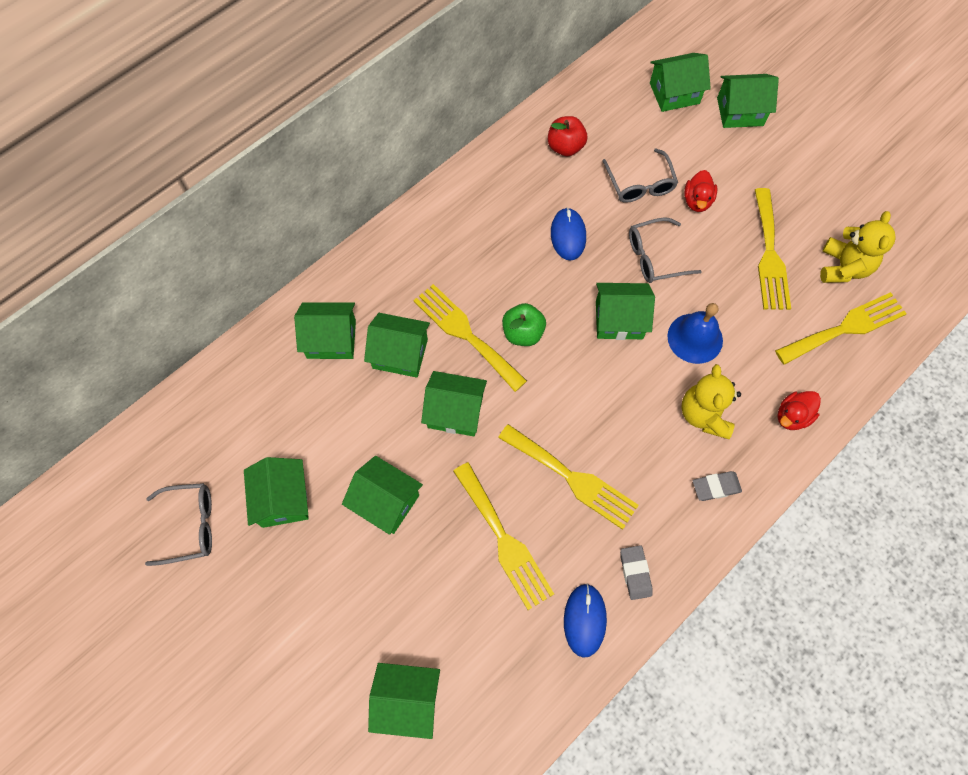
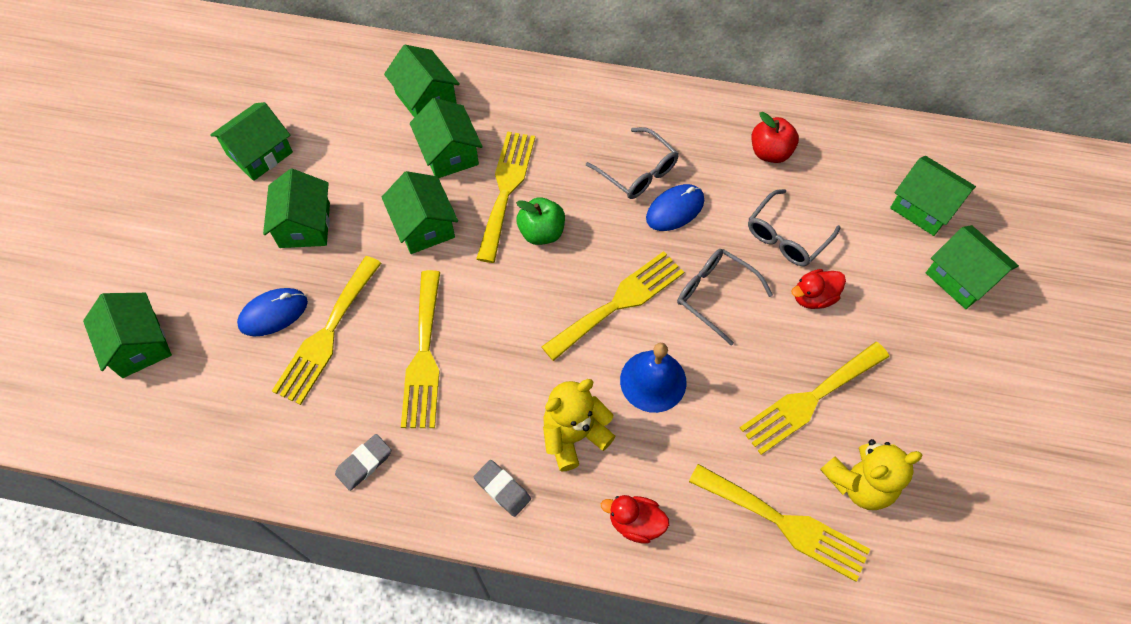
camera: 55 degrees right, 5 degrees down
(190, 525) = (199, 108): grey glasses -> grey glasses (638, 172)
(585, 620) = (291, 445): blue mouse -> blue mouse (273, 313)
(619, 320) = (619, 303): green house -> yellow fork

